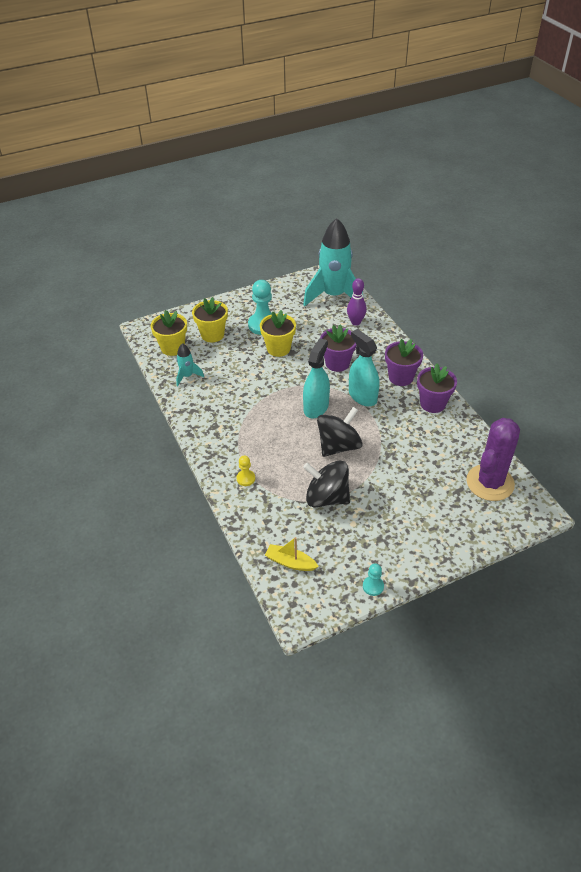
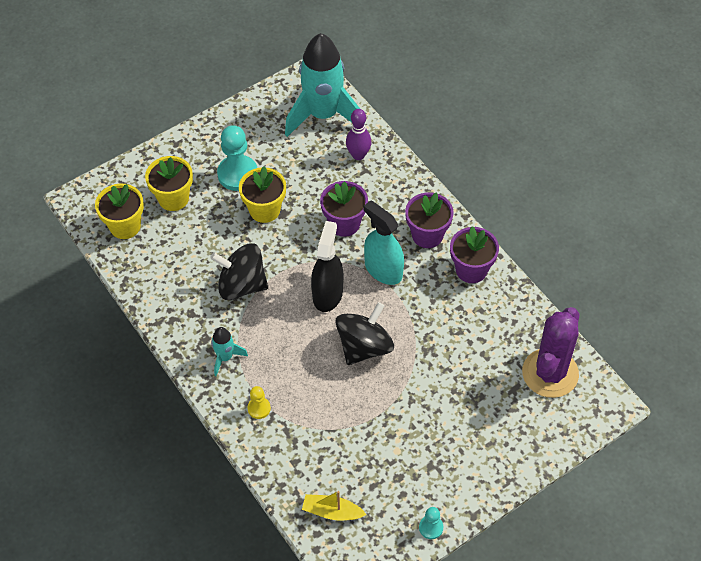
camera: 10 degrees left, 10 degrees up
(187, 376) = (154, 268): turquoise rocket -> turquoise rocket (225, 357)
(316, 407) = (327, 294): turquoise spray bottle -> black spray bottle
(326, 497) = (361, 420): black spinning top -> black spinning top (242, 285)

